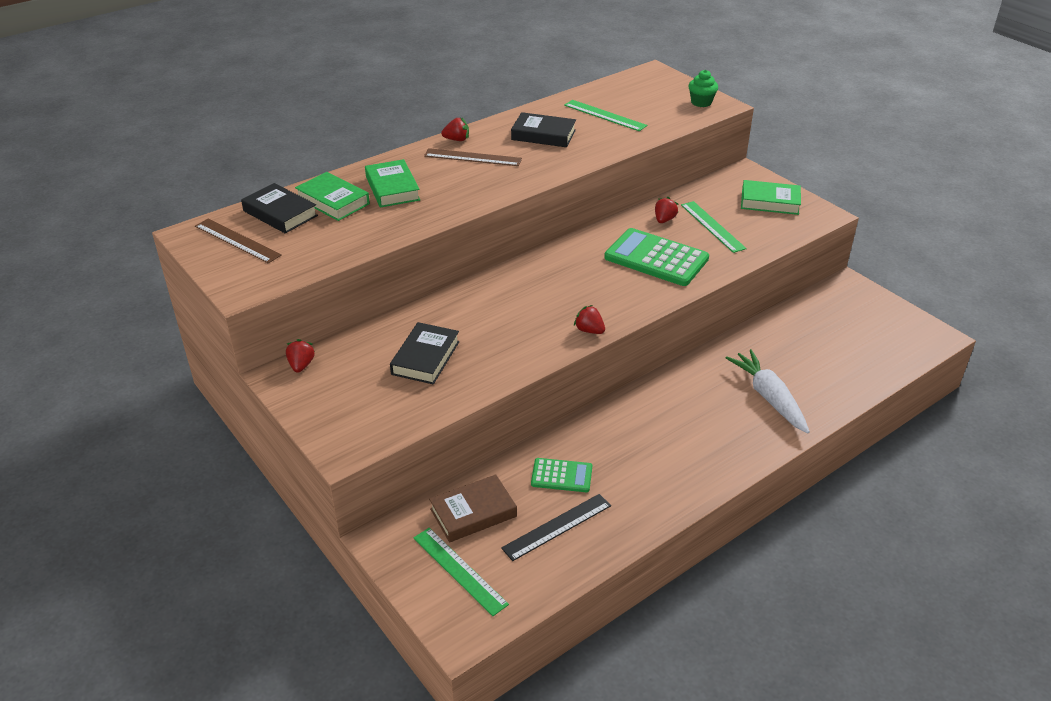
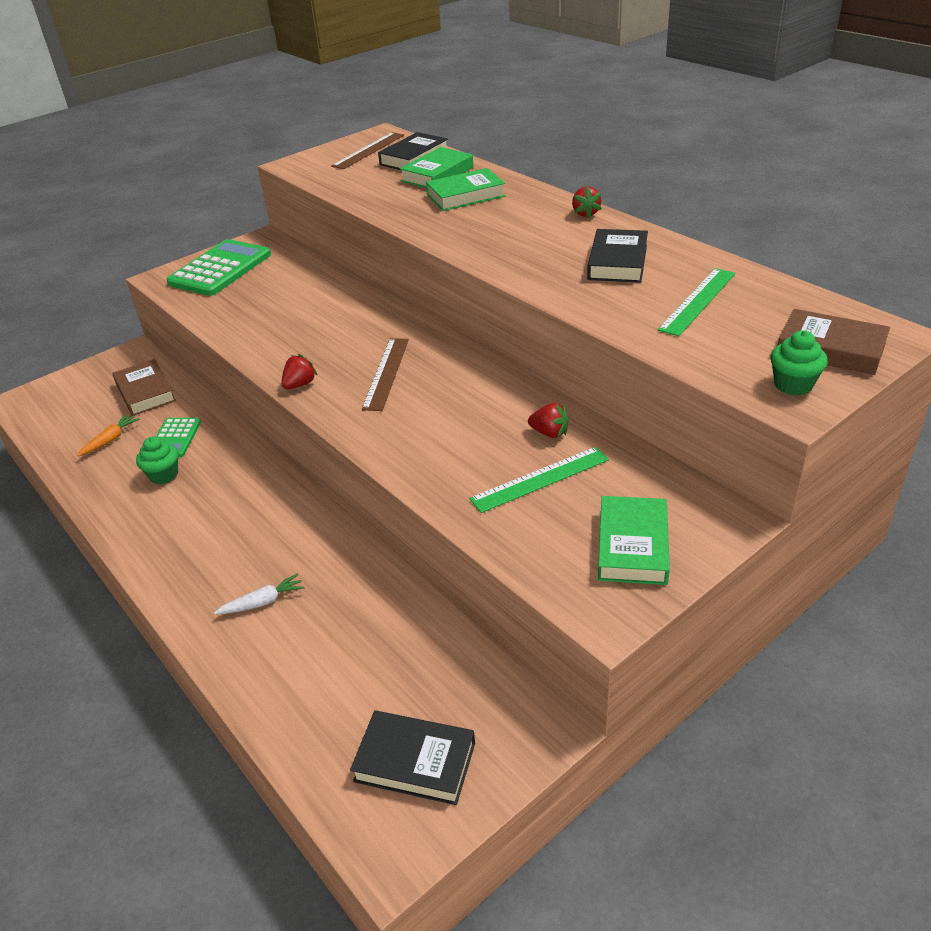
camera: 90 degrees right, 0 degrees up
(301, 365) = (274, 245): red strawberry -> none
(425, 358) = (272, 297): black book -> black book (415, 762)
(459, 570) = (84, 392): green ruler -> none
(473, 157) = (544, 226): brown ruler -> brown ruler (386, 373)
(557, 526) = (110, 440): black ruler -> orange carrot
(618, 475) = (164, 475): none -> green cupcake
(656, 258) = (449, 428): green calculator -> green calculator (220, 269)
(666, 88) = (830, 349): none -> brown book
(768, 397) = (263, 602): white carrot -> white carrot, size x0.53

